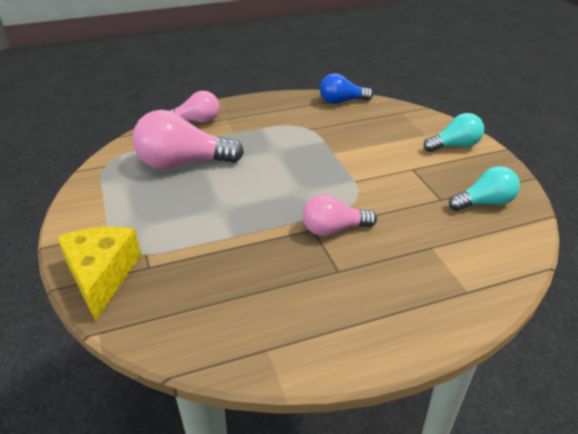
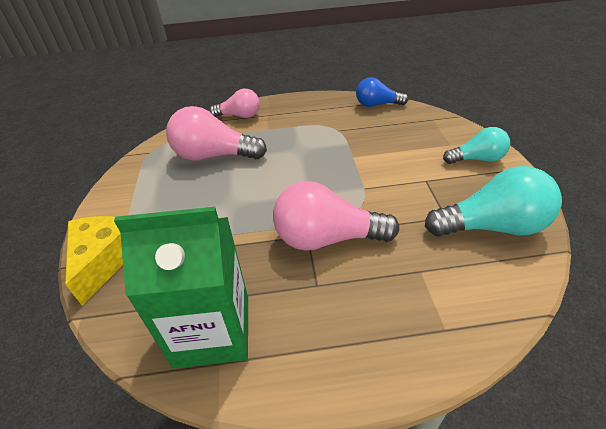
camera: 15 degrees right, 5 degrees up
(249, 323) = (212, 330): none -> green carton
(333, 229) = (326, 238): pink light bulb -> pink light bulb, size x1.63
(484, 203) = (492, 226): turquoise light bulb -> turquoise light bulb, size x1.63

